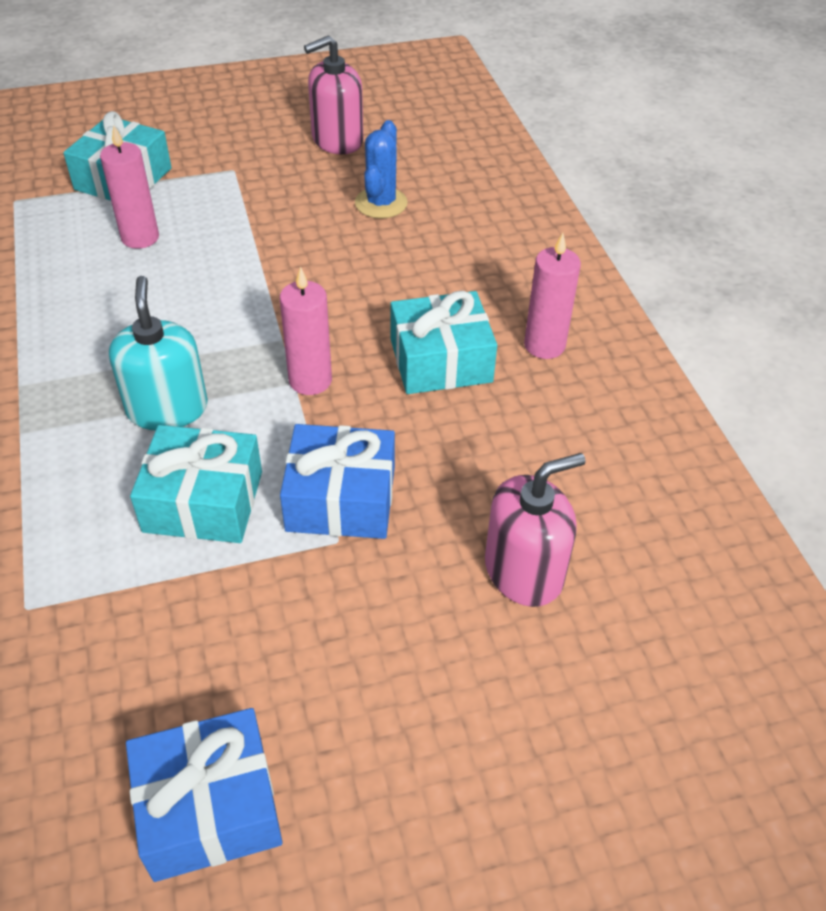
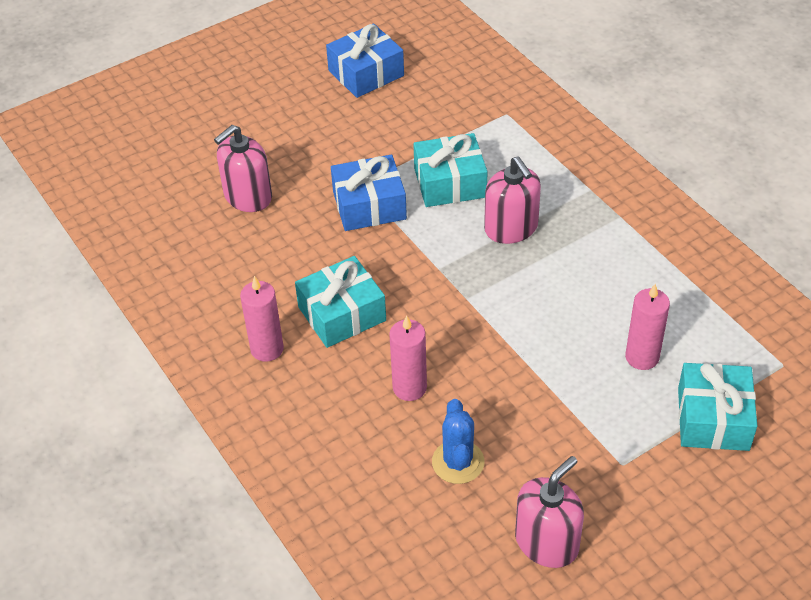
camera: 165 degrees right, 0 degrees up
(167, 408) = (511, 228): turquoise soap dispenser -> pink soap dispenser
(310, 380) = (428, 273): pink candle -> pink candle (409, 388)

